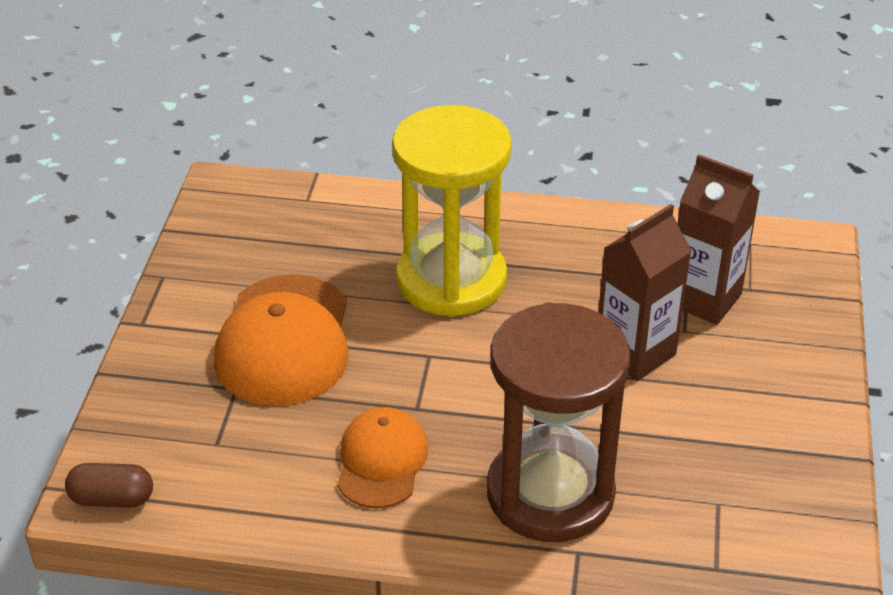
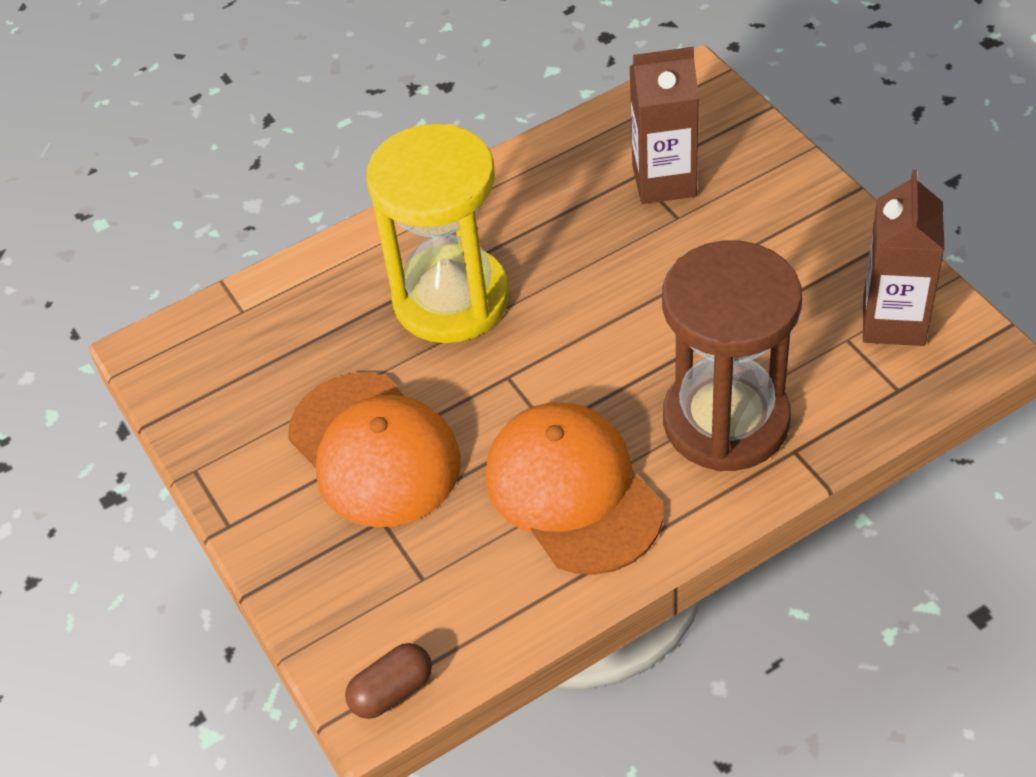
camera: 35 degrees left, 10 degrees up
(381, 461) = (573, 491): orange cap -> orange cap, size x1.62
(635, 353) = (662, 261): brown carton -> brown carton (893, 321)

